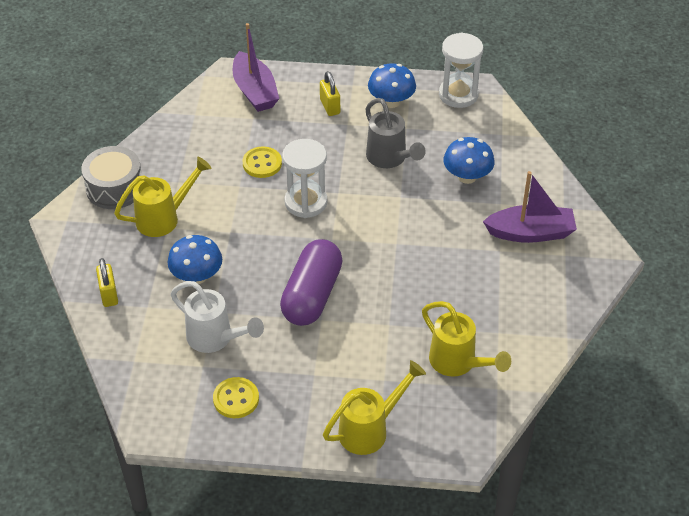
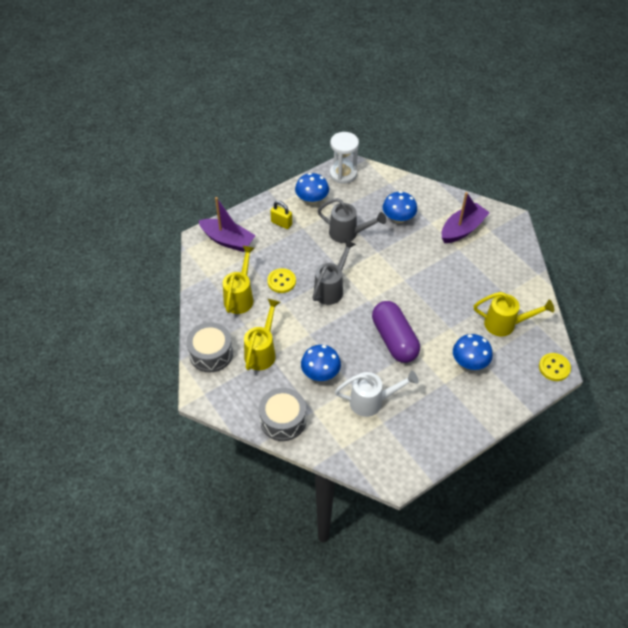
camera: 40 degrees left, 5 degrees up
(109, 294) = (283, 420): yellow padlock -> grey drum
(236, 399) = (421, 427): yellow button -> yellow button (554, 368)
(306, 202) = (331, 288): white hourglass -> grey watering can
(367, 373) = (469, 362): none -> blue mushroom
(370, 429) = (504, 391): yellow watering can -> yellow watering can (240, 297)

